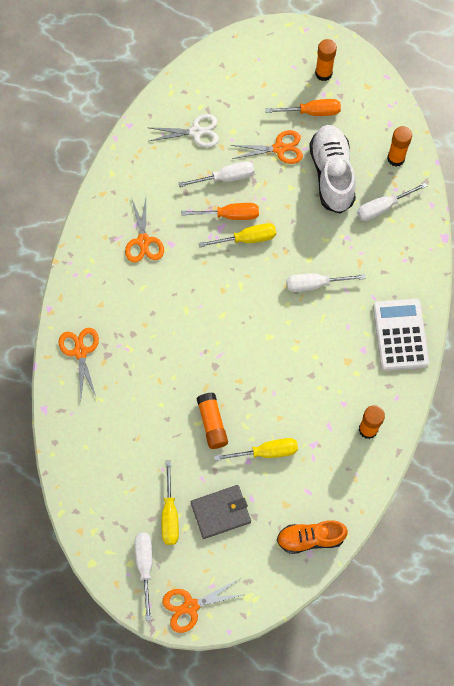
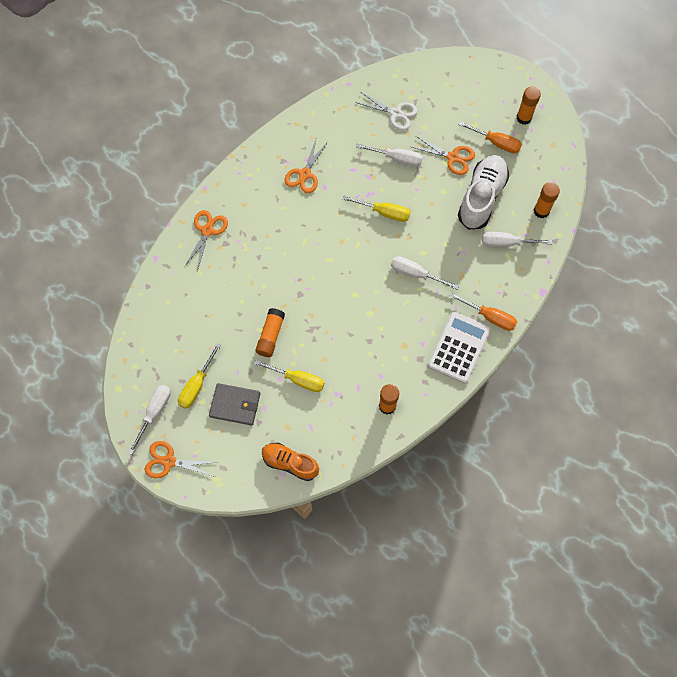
camera: 30 degrees right, 0 degrees up
(230, 215) = (383, 188): orange screwdriver -> orange screwdriver (490, 317)

